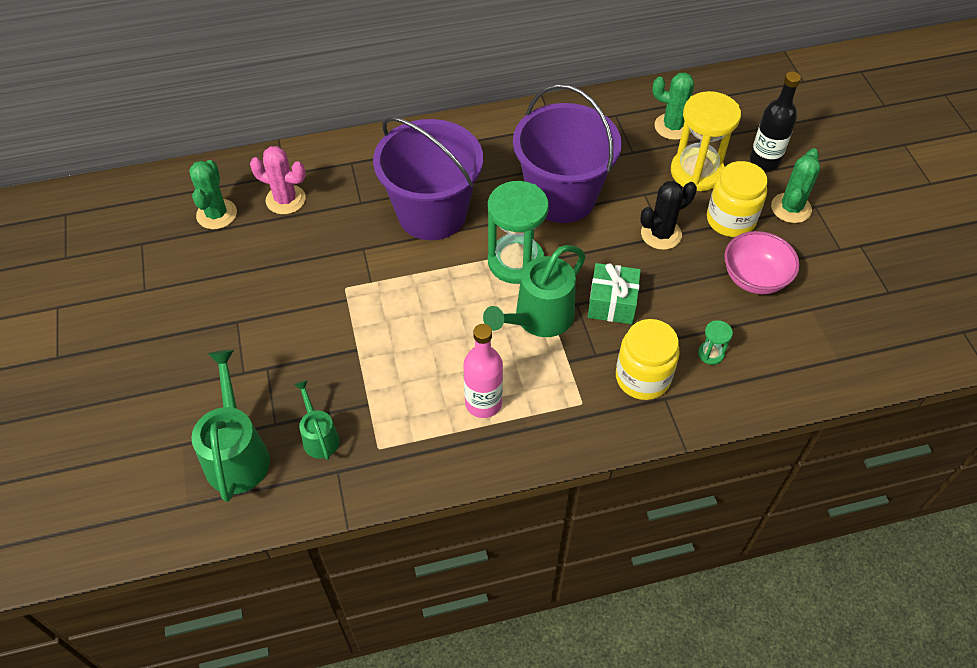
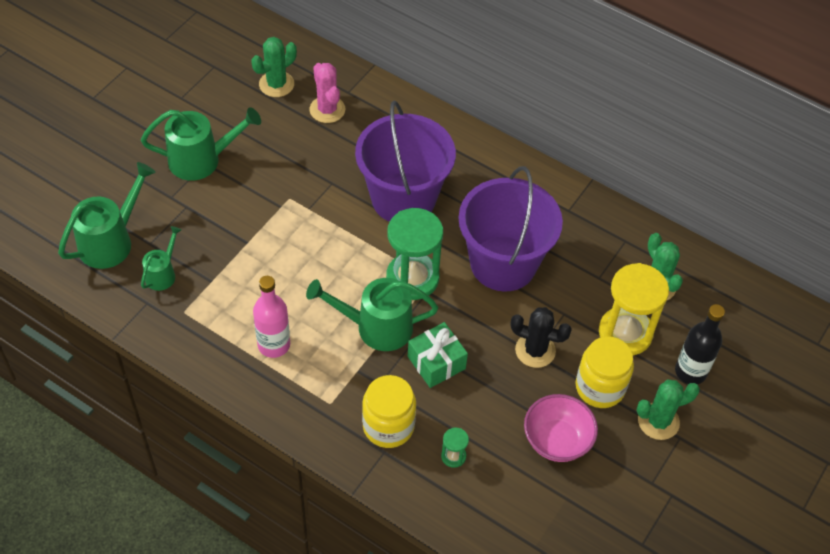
camera: 45 degrees right, 0 degrees up
(231, 321) = (202, 160): none -> green watering can

